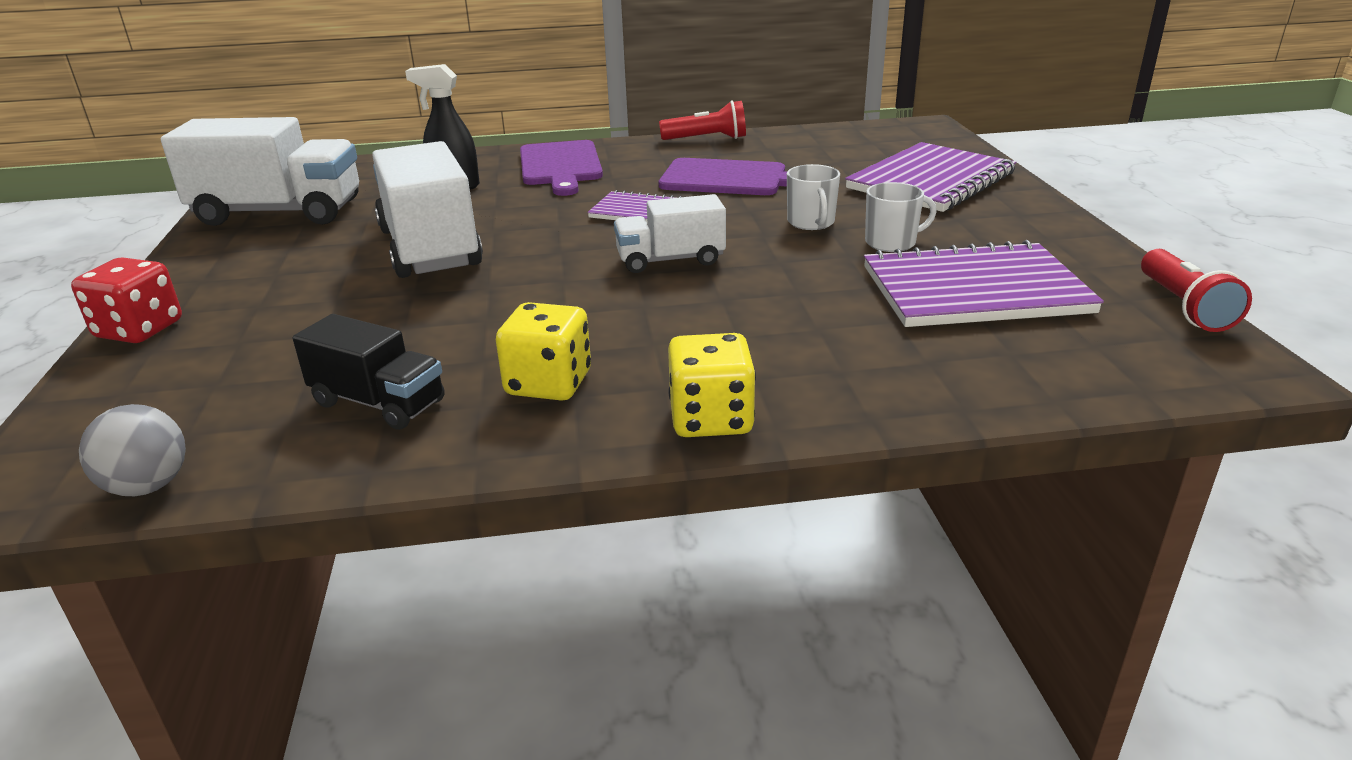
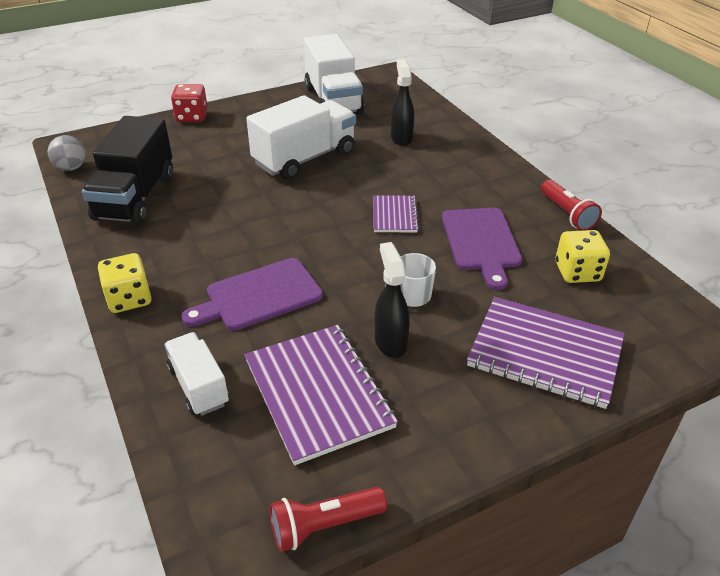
camera: 70 degrees right, 10 degrees up
(378, 403) = (135, 197): black truck -> black truck, size x1.76
(548, 383) = (158, 239): yellow dice -> yellow dice (577, 272)
(560, 166) = (461, 165): purple cutting board -> purple cutting board (259, 296)
(670, 260) = (320, 245): white truck -> white truck (199, 386)
(891, 243) = (390, 342): white mug -> black spray bottle

